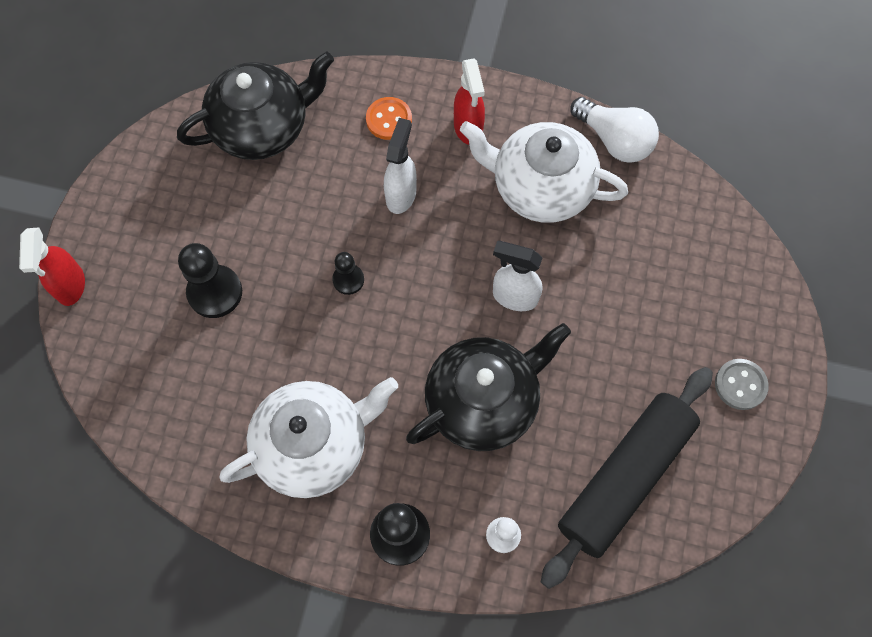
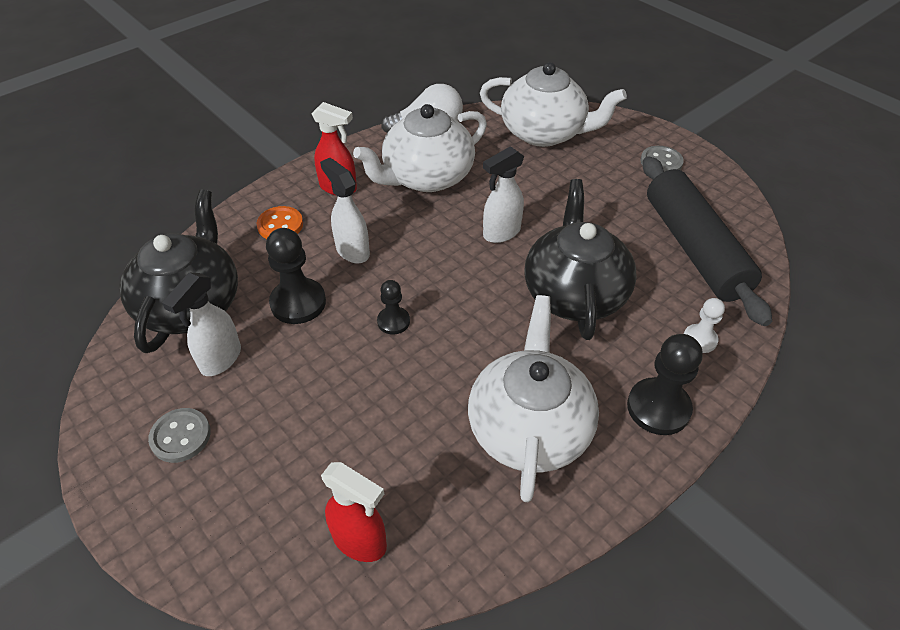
camera: 55 degrees left, 20 degrees down
(70, 286) = (173, 557): red spray bottle -> red spray bottle (360, 541)
(152, 217) = (180, 436): none -> grey button
(215, 292) = (311, 426): black pawn -> black pawn (298, 303)
(229, 189) = (220, 359): none -> white spray bottle
(696, 248) = (544, 133): none -> white teapot

